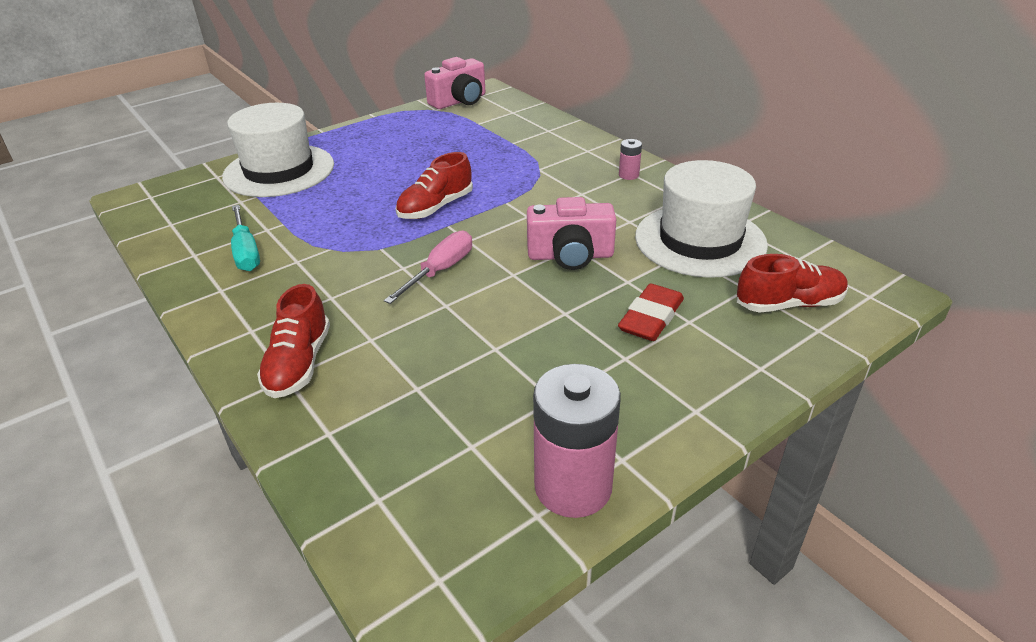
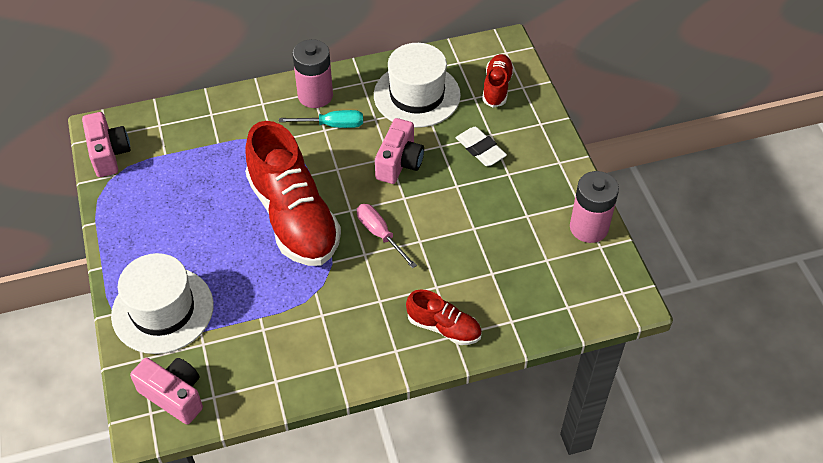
camera: 70 degrees left, 15 degrees up
(171, 203) = (174, 395): none -> pink camera
(246, 252) = (291, 345): turquoise screwdriver -> turquoise screwdriver (332, 125)
(435, 207) = (294, 217): red shoe -> red shoe, size x2.05
(628, 175) = (315, 95): pink battery -> pink battery, size x2.25
(651, 318) = (480, 149): red eraser -> white eraser

